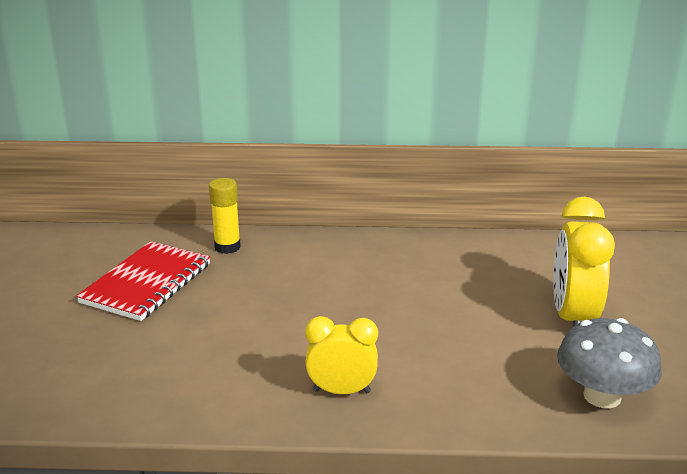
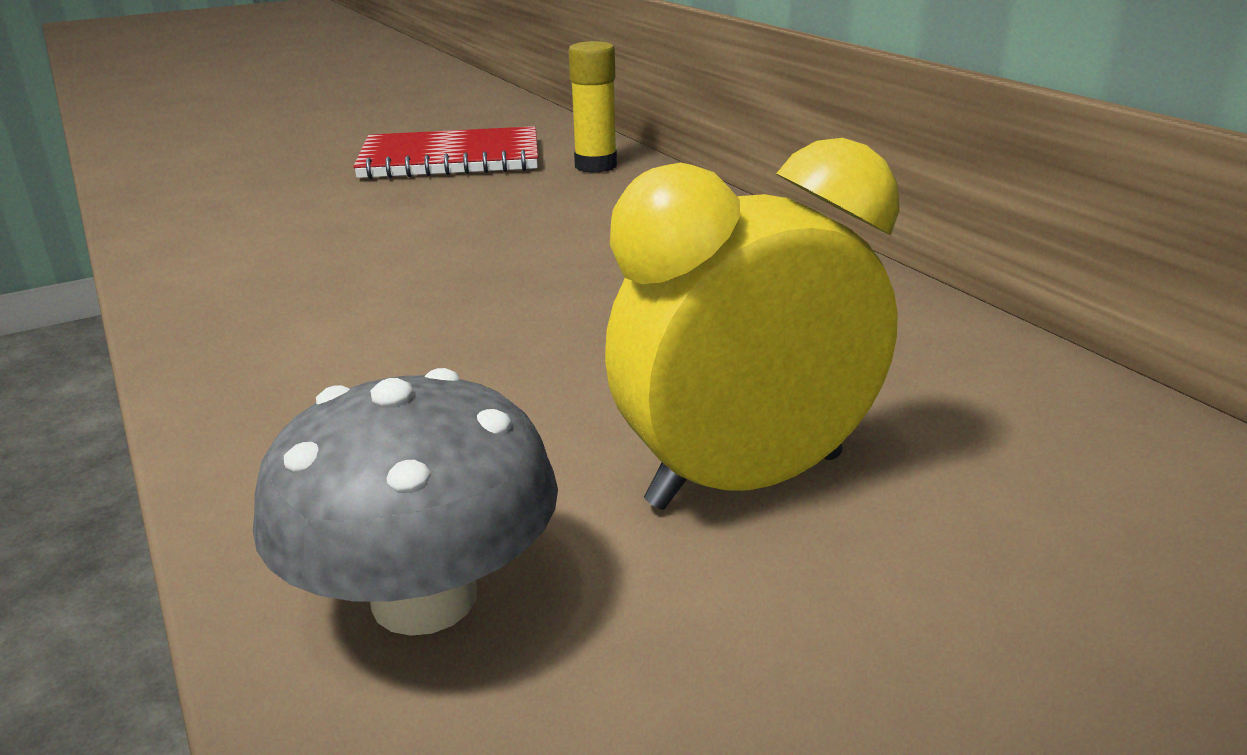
camera: 60 degrees right, 0 degrees up
(341, 391) = (270, 323): yellow clock -> none

